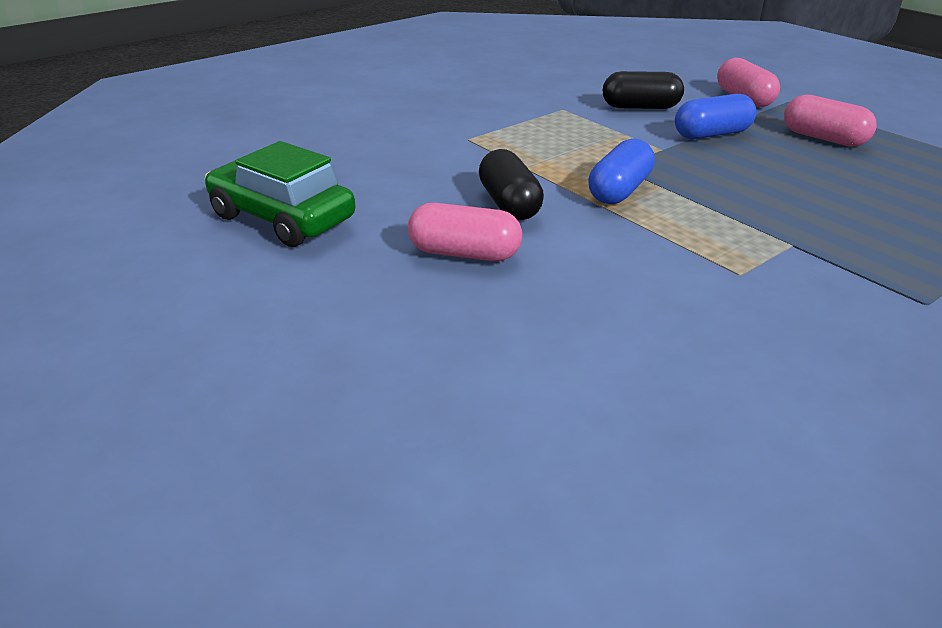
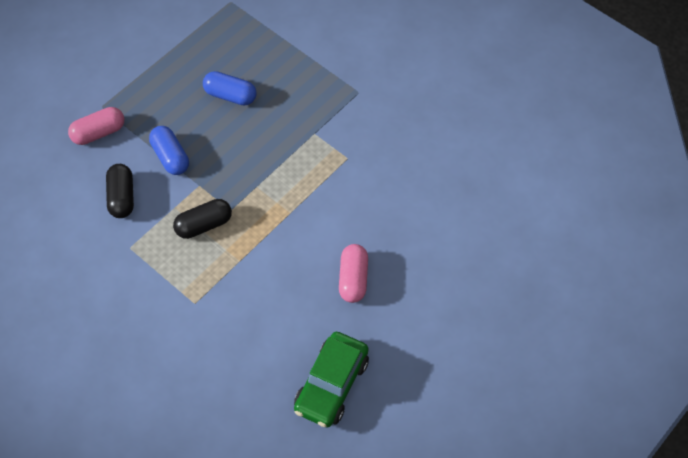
camera: 100 degrees left, 25 degrees up
(509, 204) = (292, 264): black capsule -> black capsule (204, 225)
(619, 190) = (265, 209): blue capsule -> blue capsule (230, 95)
(823, 138) = (170, 98): pink capsule -> none

